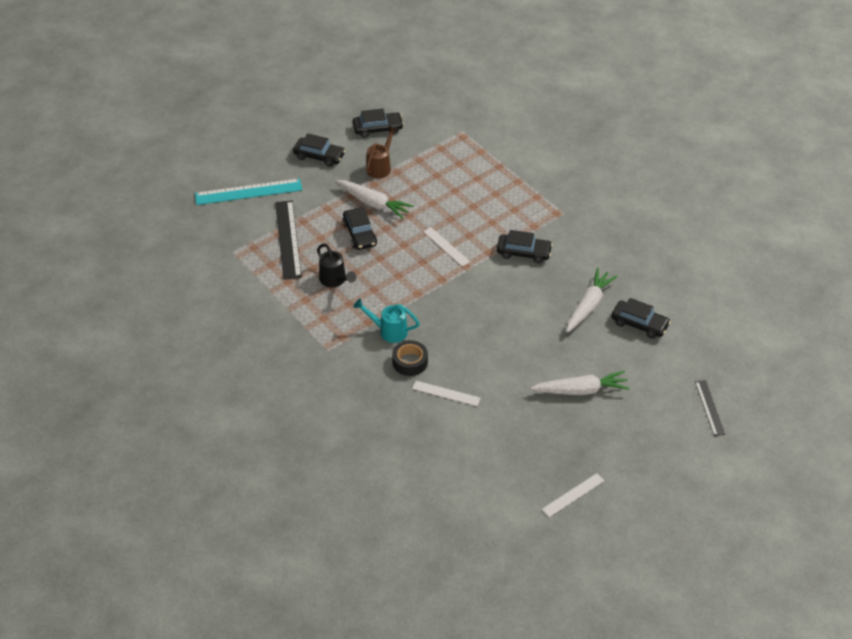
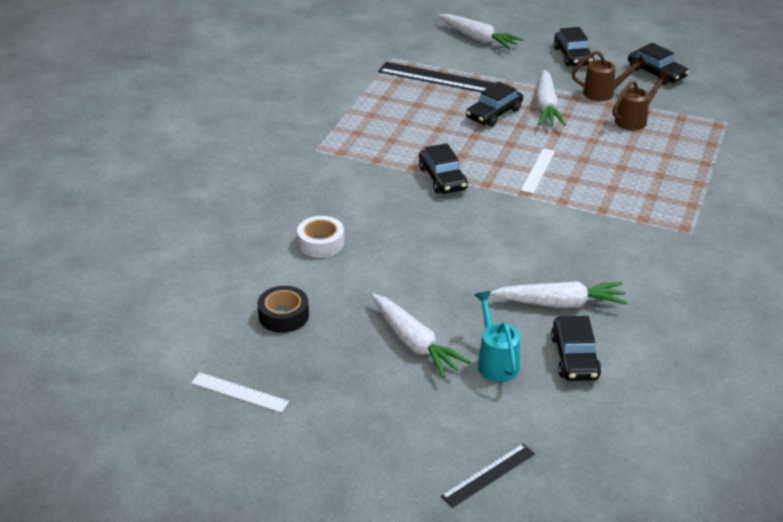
camera: 60 degrees right, 10 degrees down
(248, 192) = (478, 39): turquoise ruler -> white carrot
(287, 239) = (440, 78): black ruler -> black ruler turned 60 degrees clockwise
(335, 280) = (414, 122): black watering can -> none
(389, 331) = (376, 176): turquoise watering can -> turquoise watering can (496, 361)
(410, 362) = (345, 204): black tape -> black tape (284, 315)
(425, 170) = (634, 120): none -> brown watering can
(446, 393) = (321, 243): white ruler -> white tape
(523, 253) = (591, 225): black car -> black car (442, 178)

